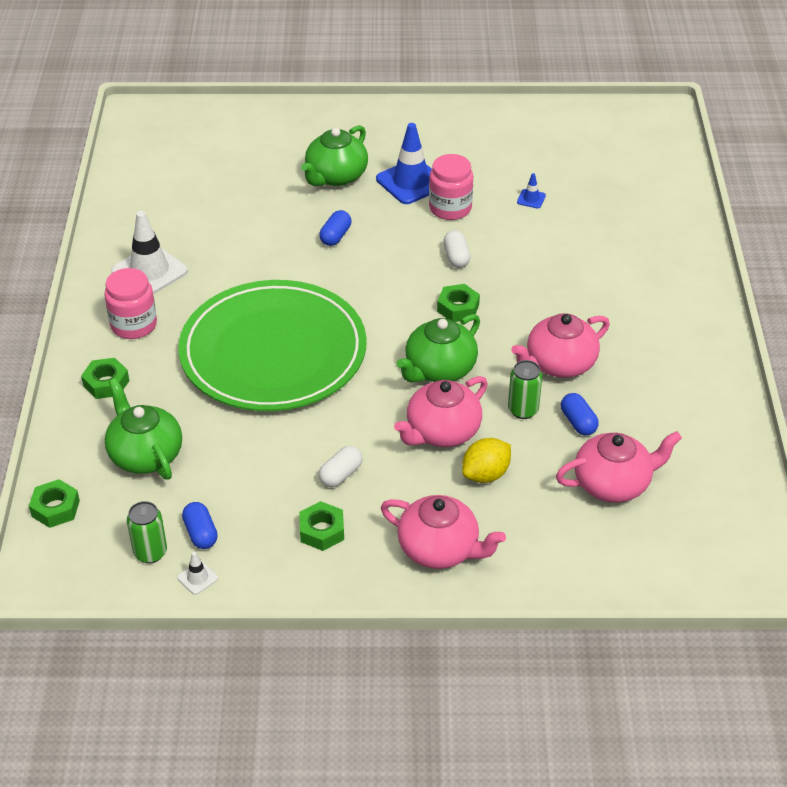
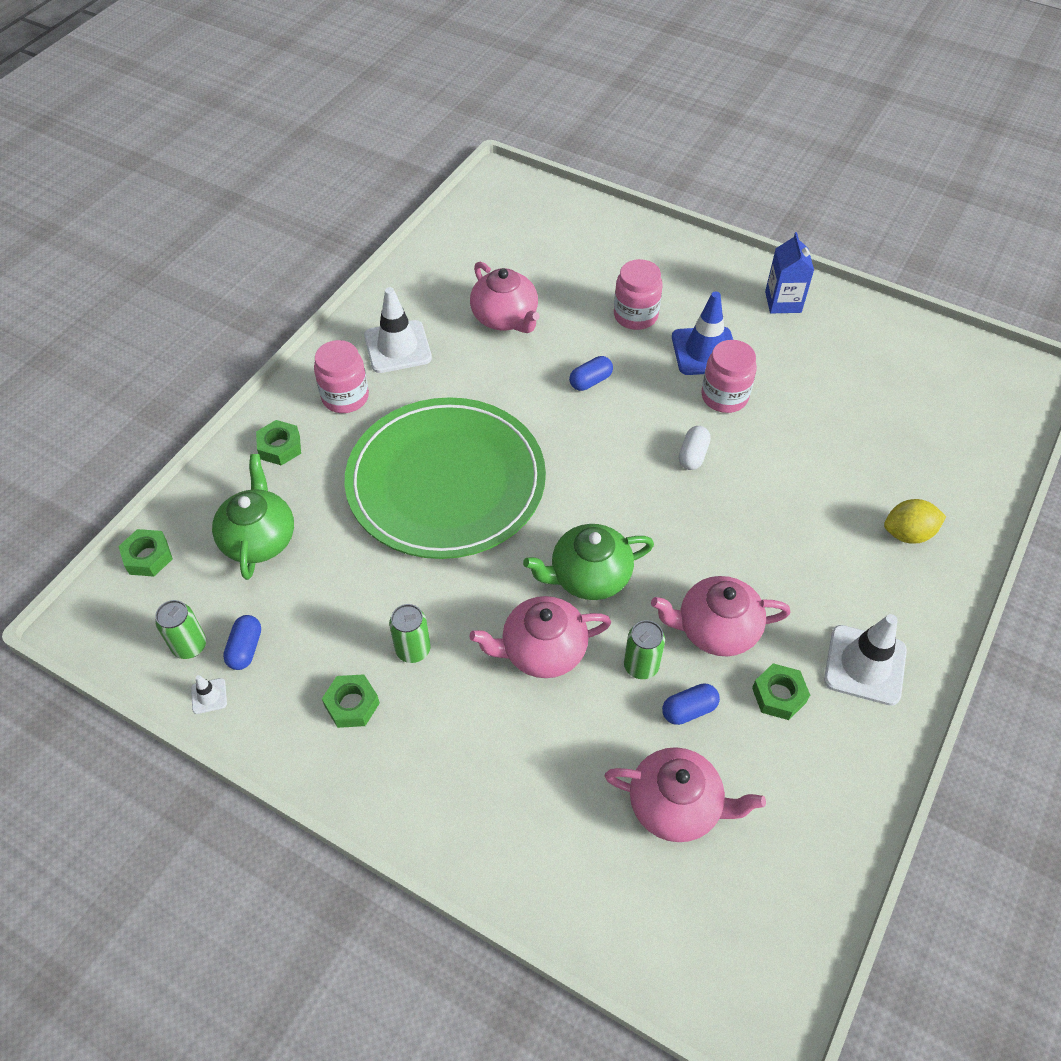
camera: 30 degrees right, 10 degrees up
(335, 176) = (635, 315): green teapot -> pink jar
(341, 474) = (413, 650): white capsule -> green can
(439, 549) = (446, 787): pink teapot -> pink teapot (505, 318)
(446, 126) = (783, 302): none -> blue carton
(458, 308) = (655, 514): green nut -> green nut (779, 695)
(485, 474) = (551, 723): yellow lemon -> yellow lemon (907, 533)
(531, 199) = (816, 420): blue traffic cone -> none
(578, 422) = (689, 710): blue capsule -> blue capsule turned 60 degrees clockwise
(678, 342) = (865, 665): none -> white traffic cone

